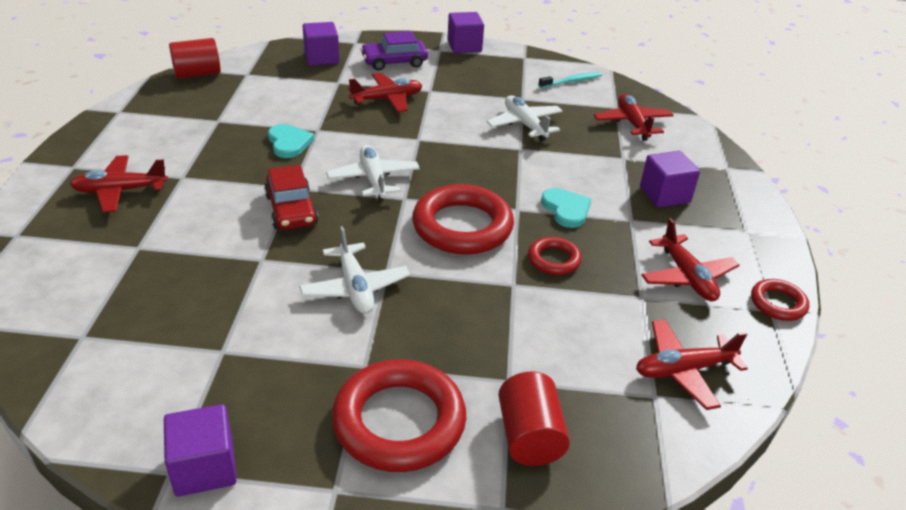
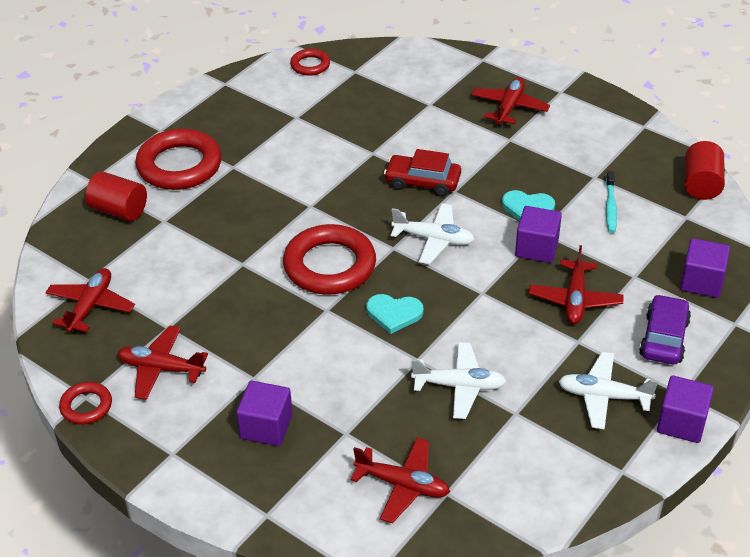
camera: 125 degrees right, 5 degrees up
(204, 467) = (217, 94): purple cube -> purple cube (536, 248)
(355, 288) = (306, 185): white plane -> white plane (603, 396)
(553, 260) = (248, 299): red ring -> red ring (310, 65)
(566, 209) = (301, 341): turquoise heart -> turquoise heart (394, 314)
(571, 81) = (532, 484): turquoise toothbrush -> turquoise toothbrush (610, 206)

